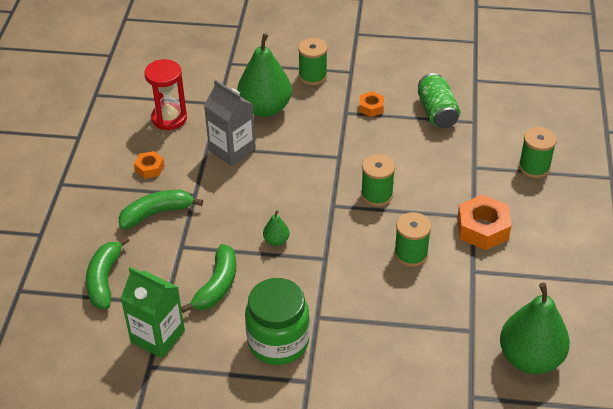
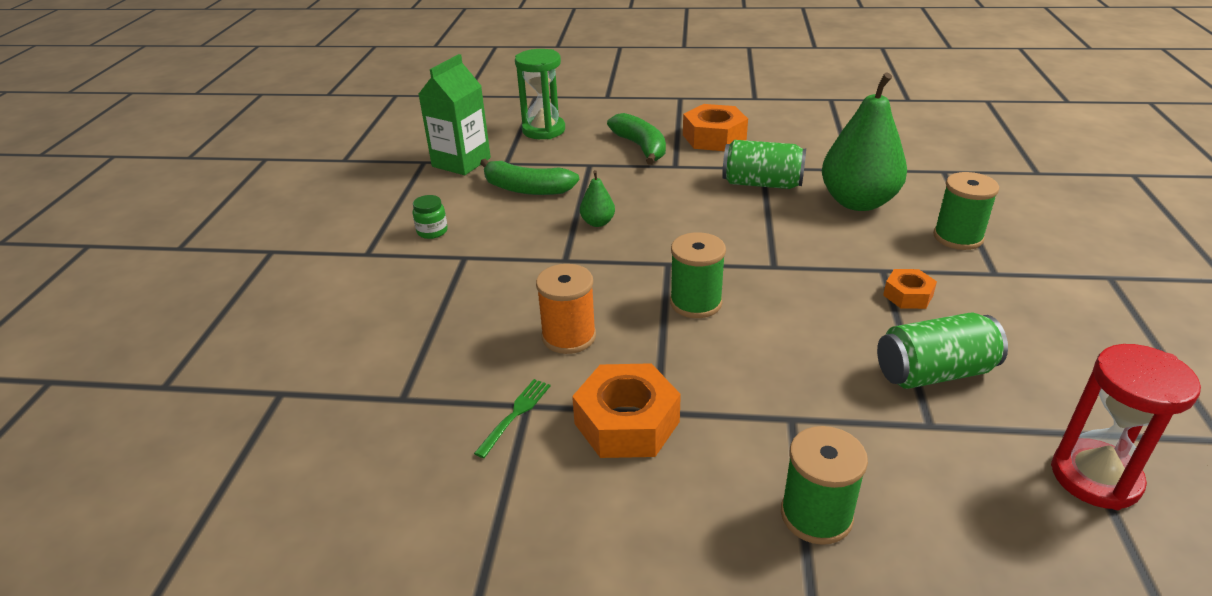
camera: 90 degrees right, 10 degrees down
(104, 279) = (543, 130): green banana -> green hourglass
(150, 168) = (714, 137): orange nut -> orange nut, size x1.81
(169, 118) = (807, 141): red hourglass -> red hourglass (1095, 477)
(232, 150) = (762, 184): grey carton -> green can
(278, 342) = (432, 231): green jar -> green jar, size x0.41
(411, 254) = (569, 337): green spool -> orange spool
(480, 275) = (515, 414): none -> green fork
(530, 358) = (323, 468): green pear -> none

